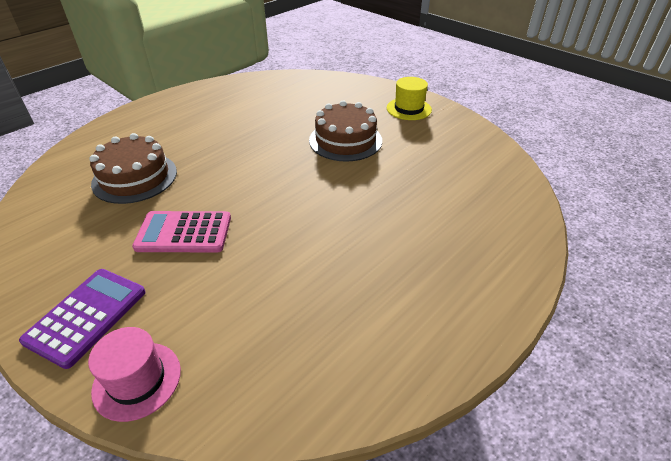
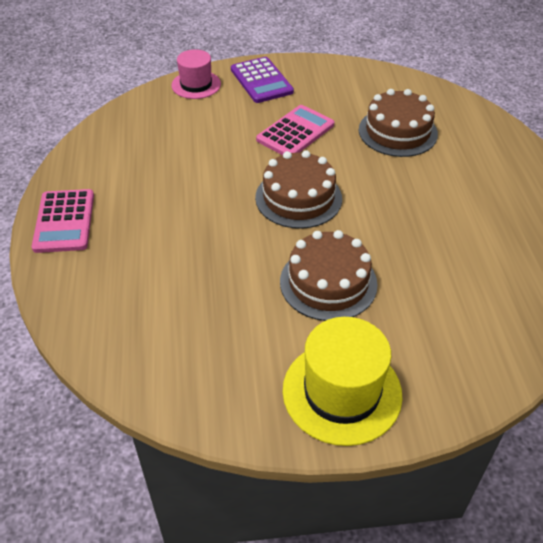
camera: 130 degrees right, 5 degrees up
(279, 187) = (298, 198): none -> brown cake
(408, 109) = (342, 392): yellow hat -> yellow hat, size x1.59
(477, 304) = (64, 221): none -> pink calculator

